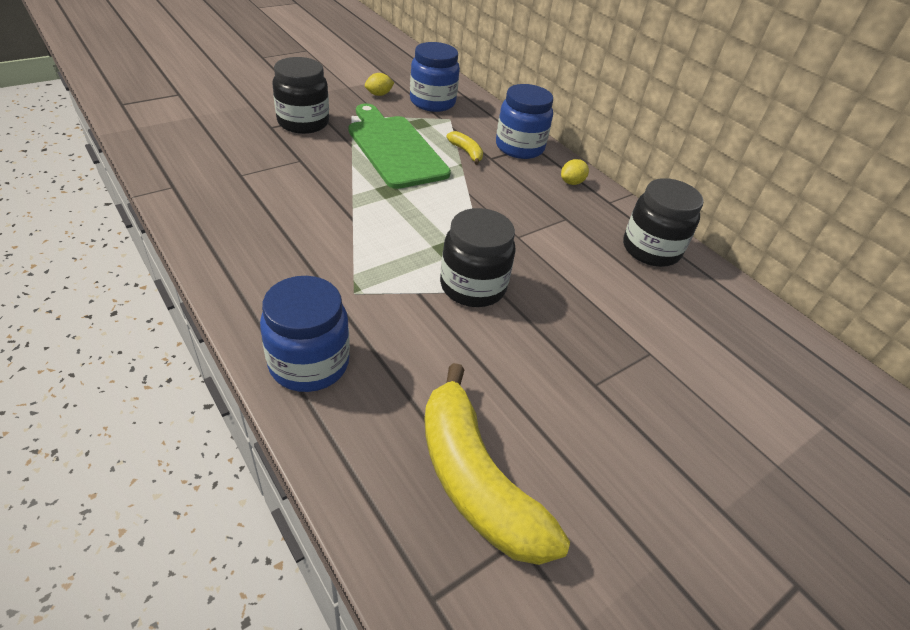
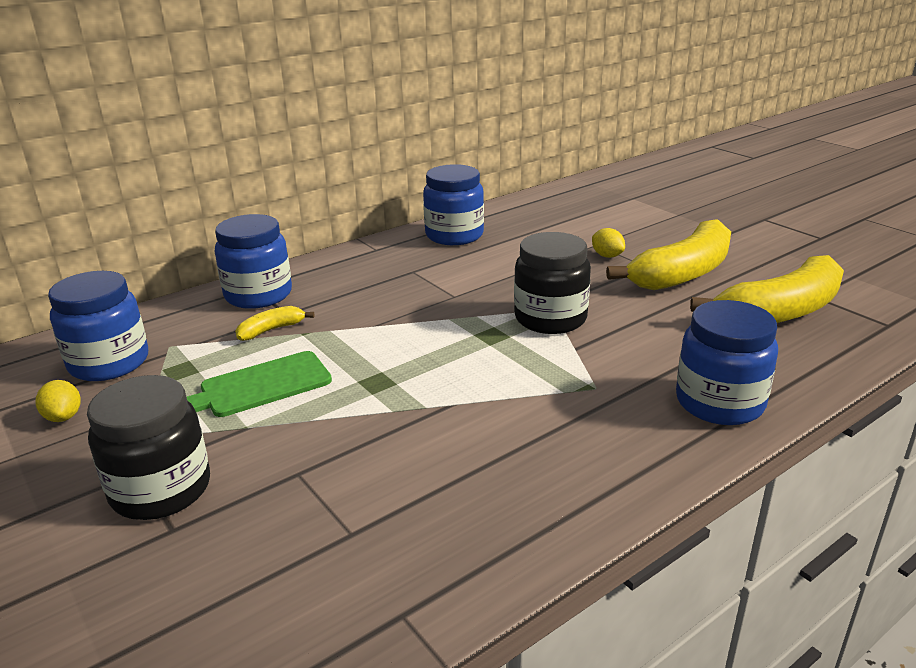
camera: 85 degrees left, 15 degrees down
(394, 148) = (260, 386): green cutting board -> green cutting board, size x0.64
(572, 182) = (340, 266): yellow lemon -> yellow lemon (607, 256)
(577, 413) = (682, 273): none -> yellow banana
(651, 249) = (454, 235): black jar -> blue jar

